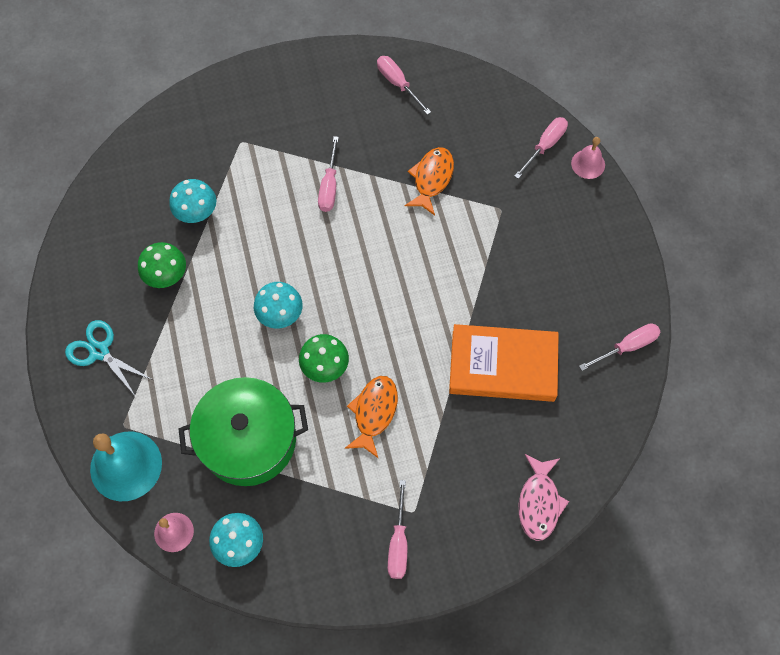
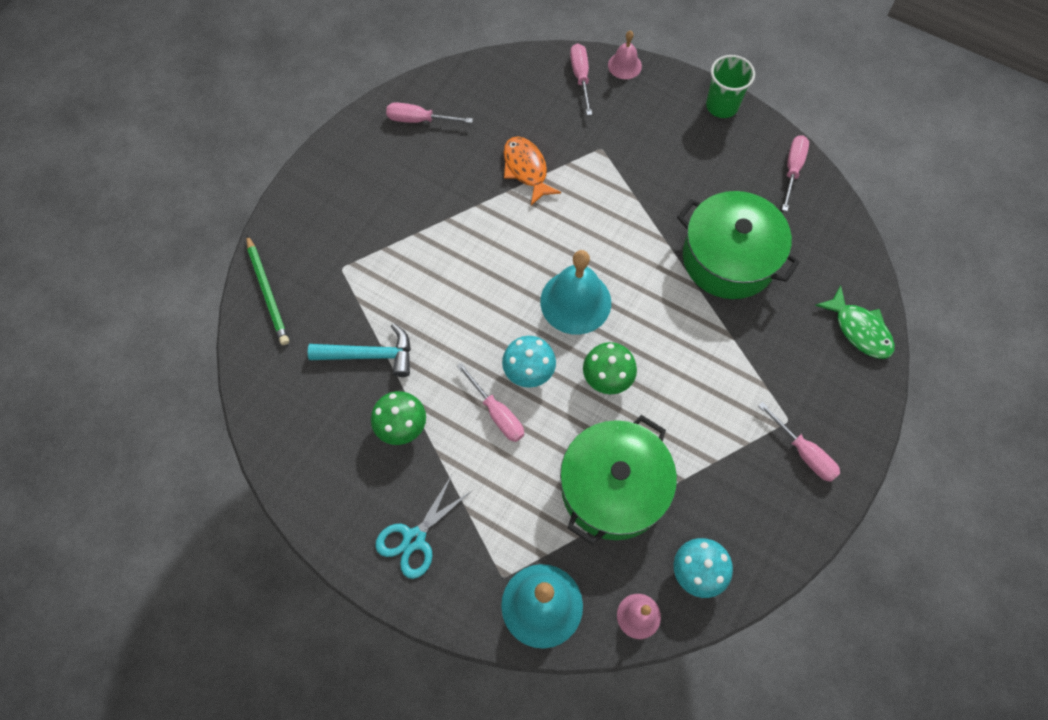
camera: 45 degrees left, 0 degrees up
(99, 351) = (414, 539): turquoise scissors -> turquoise scissors turned 45 degrees counterclockwise
(181, 118) = (268, 292): none -> green pencil
(197, 213) = (370, 355): turquoise mushroom -> turquoise hammer
(329, 186) = (454, 241): pink screwdriver -> pink screwdriver (497, 413)
(362, 298) = (575, 302): none -> turquoise bell
(374, 413) = (680, 377): orange fish -> none
(502, 366) = (729, 258): orange book -> green pot
(539, 502) = (859, 329): pink fish -> green fish
(628, 254) = (722, 106): none -> green cup

